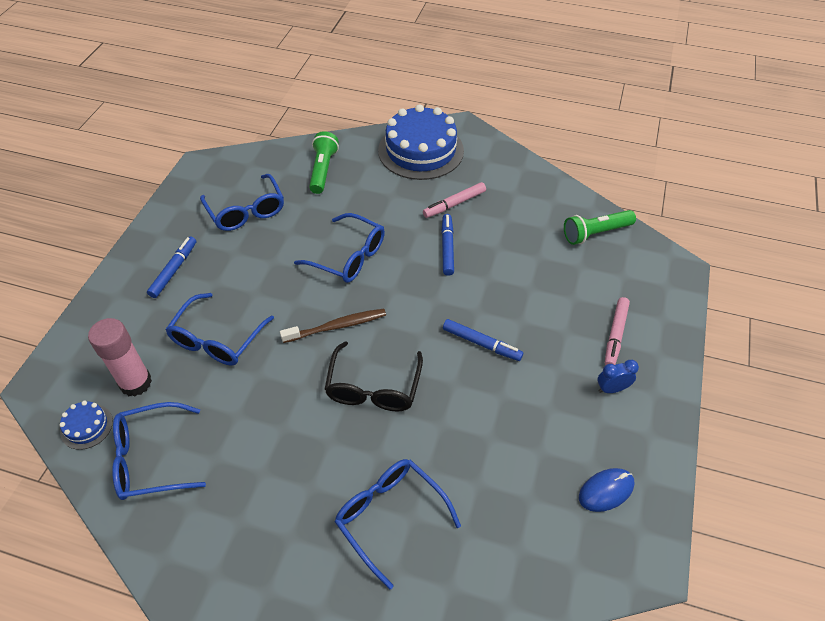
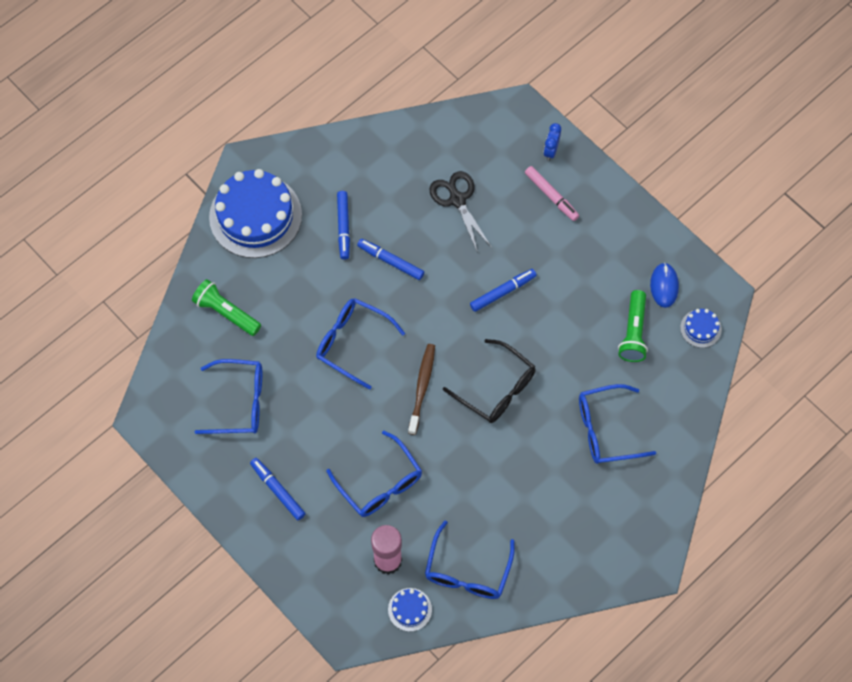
camera: 60 degrees left, 15 degrees up
(349, 257) = (352, 343): blue glasses -> blue glasses turned 120 degrees counterclockwise
(454, 204) = (343, 227): pink marker -> blue marker
(546, 266) = (457, 199): none -> black scissors
(586, 560) = (700, 328): none -> blue cake
(595, 233) = (447, 141): green flashlight -> green flashlight (633, 332)
(612, 389) = (593, 230): blue clock -> blue clock (551, 151)

